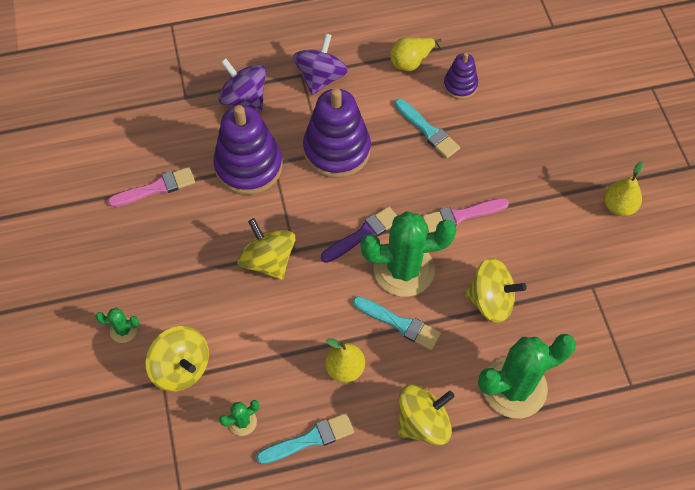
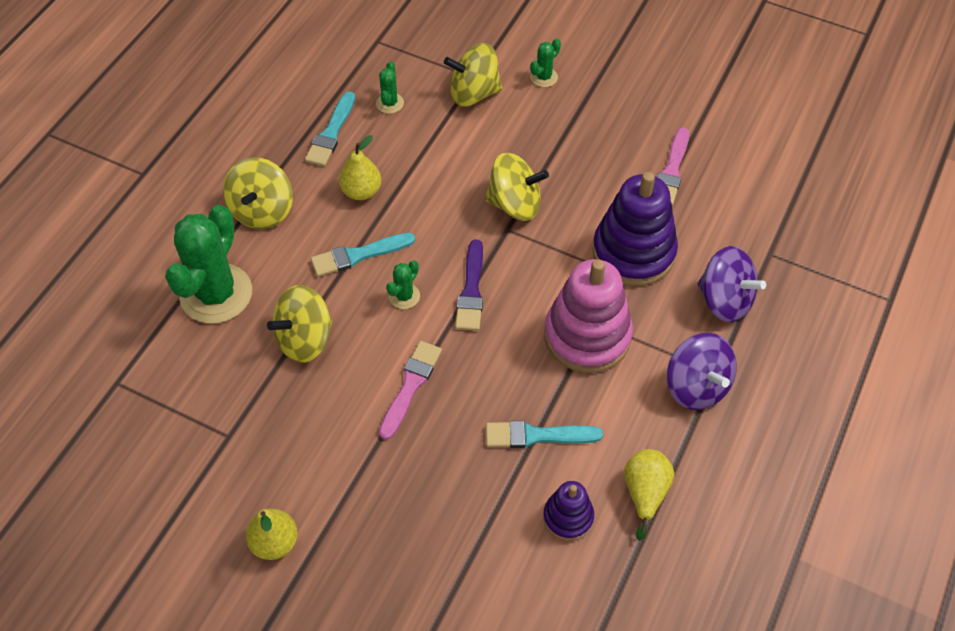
camera: 130 degrees right, 5 degrees down
(244, 98) = (725, 300): purple spinning top -> purple spinning top turned 45 degrees clockwise
(337, 150) = (587, 336): purple stacking toy -> pink stacking toy
(404, 269) = (404, 296): green cactus -> green cactus, size x0.43

